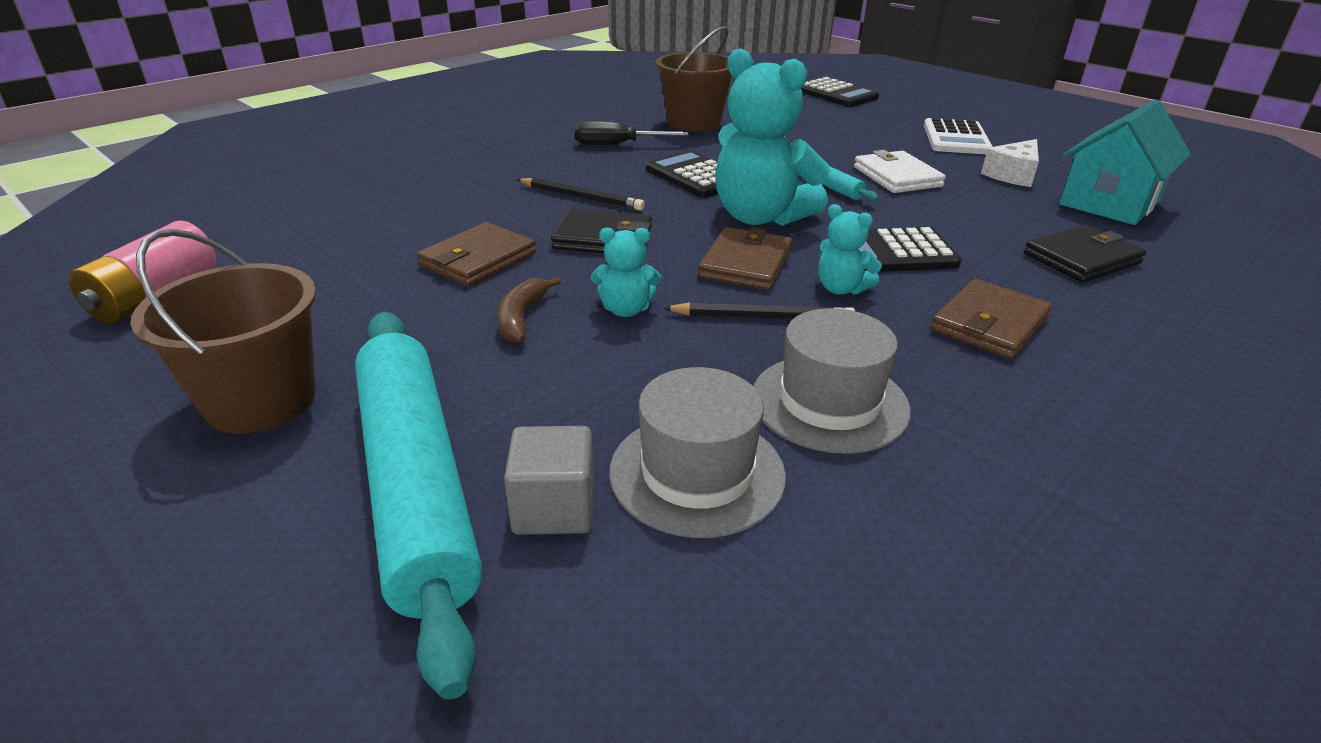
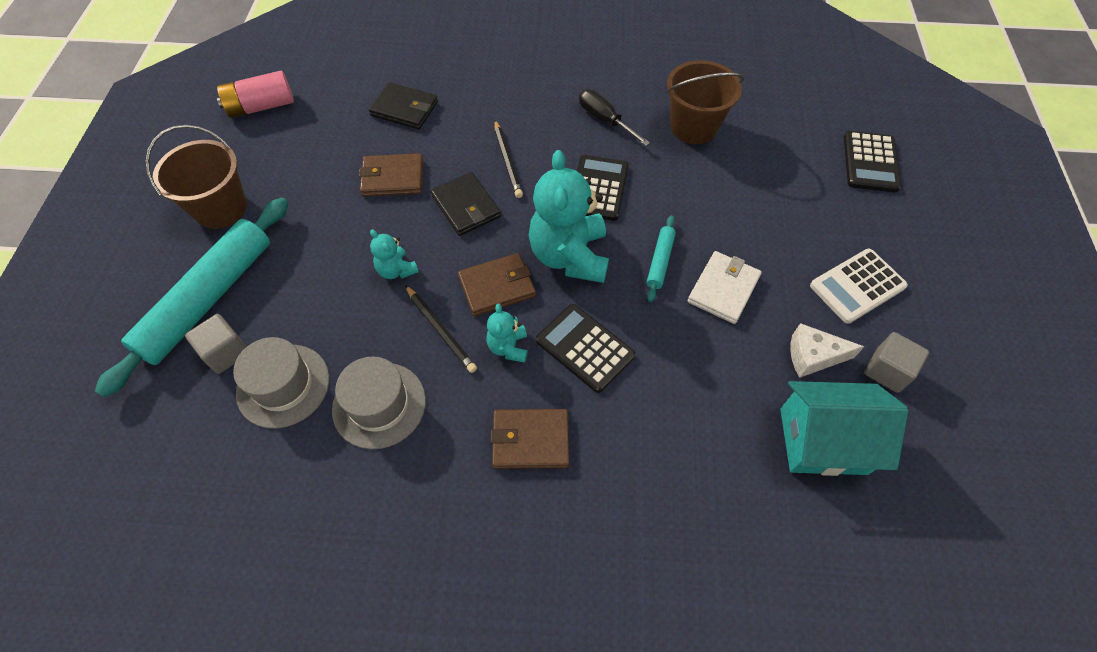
camera: 50 degrees right, 25 degrees up
(522, 318) = (353, 237): brown banana -> none
(1054, 160) = (887, 371): none -> grey cube
(1081, 258) = (685, 457): black wallet -> black wallet (404, 109)

